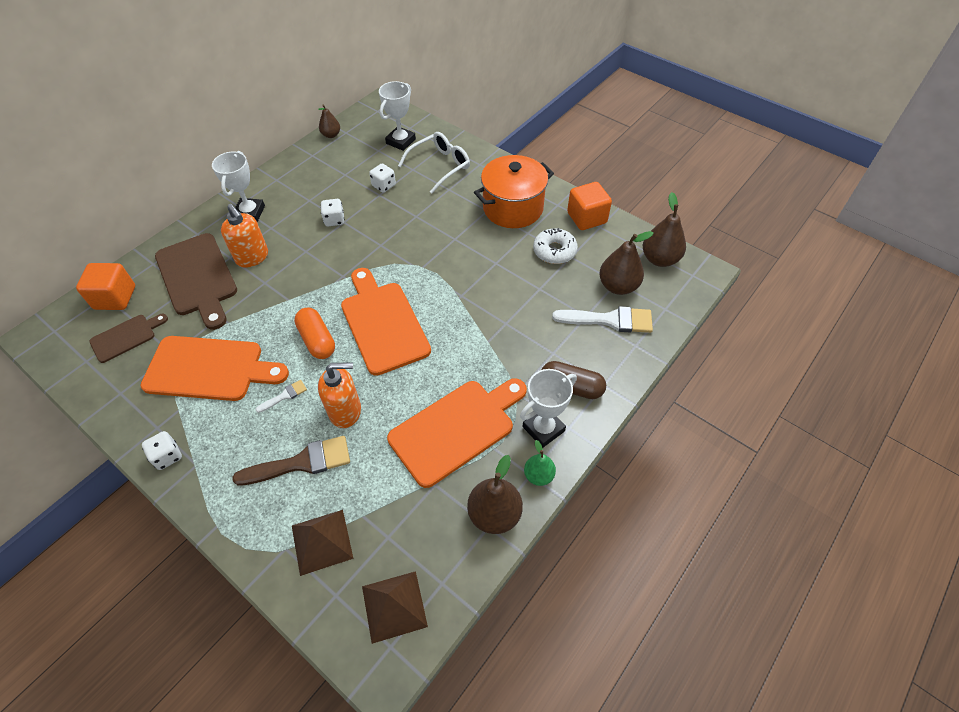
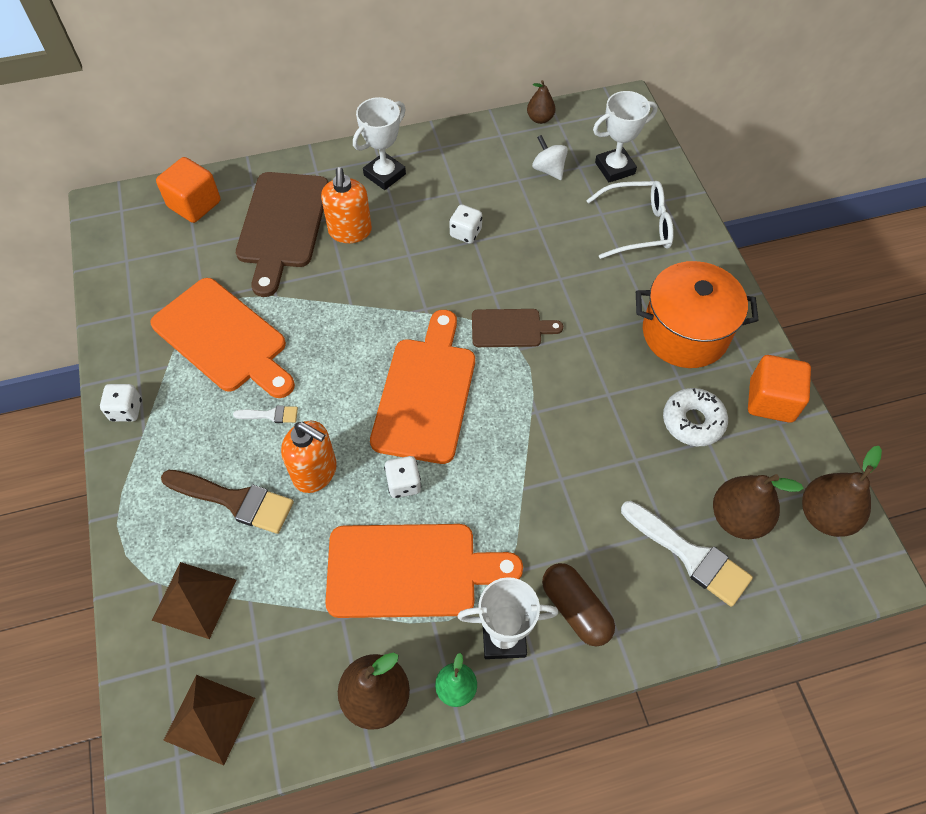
camera: 35 degrees right, 5 degrees up
(126, 337) = (175, 255): brown cutting board -> brown cutting board (510, 328)
(317, 340) = (345, 371): orange capsule -> none
(360, 160) = (548, 169): none -> white spinning top
(384, 185) = (552, 218): white dice -> white dice (404, 484)

